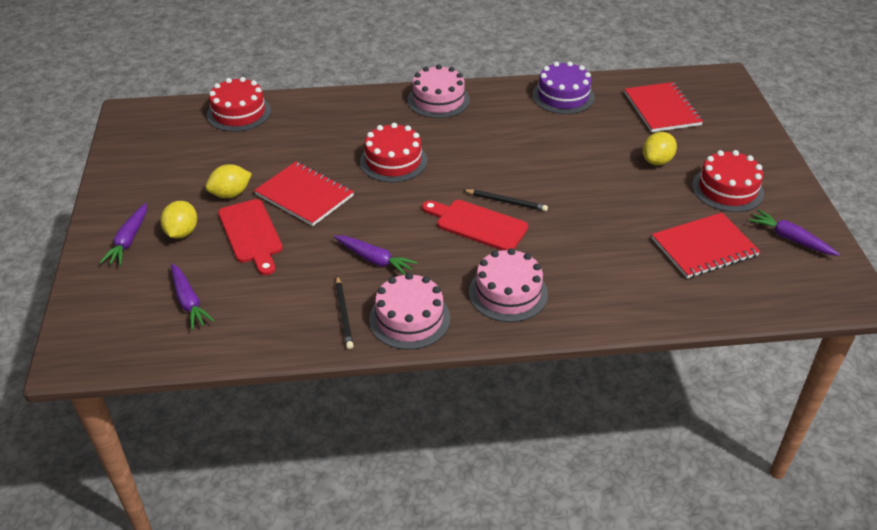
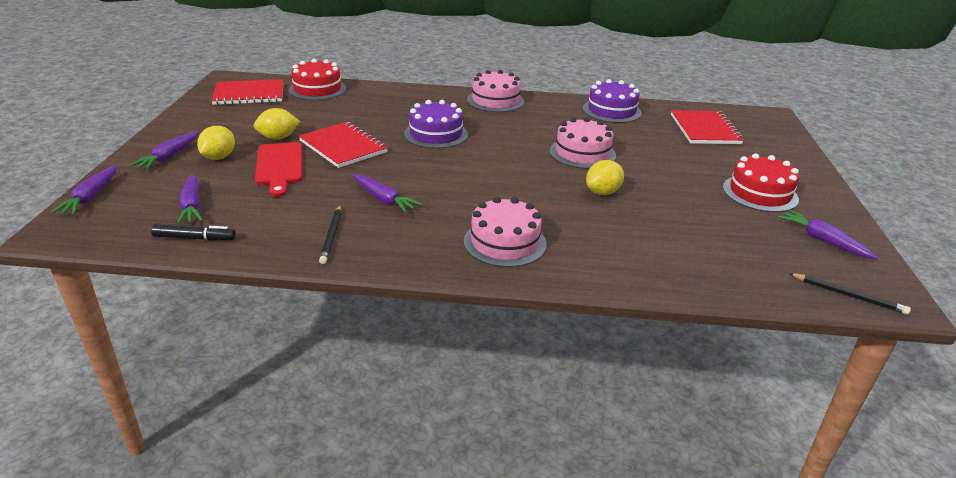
camera: 10 degrees right, 10 degrees down
(79, 309) = (90, 197): none -> purple carrot
(213, 341) = (195, 238): none -> black marker
(393, 161) = (436, 134): red cake -> purple cake
(409, 318) = (395, 248): pink cake -> pink cake (582, 153)
(477, 224) = (495, 187): red cutting board -> none
(506, 201) = (530, 174): black pencil -> black pencil (848, 295)
(657, 161) = (690, 164): yellow lemon -> yellow lemon (602, 192)
(704, 247) = (725, 234): red notebook -> red notebook (249, 94)

